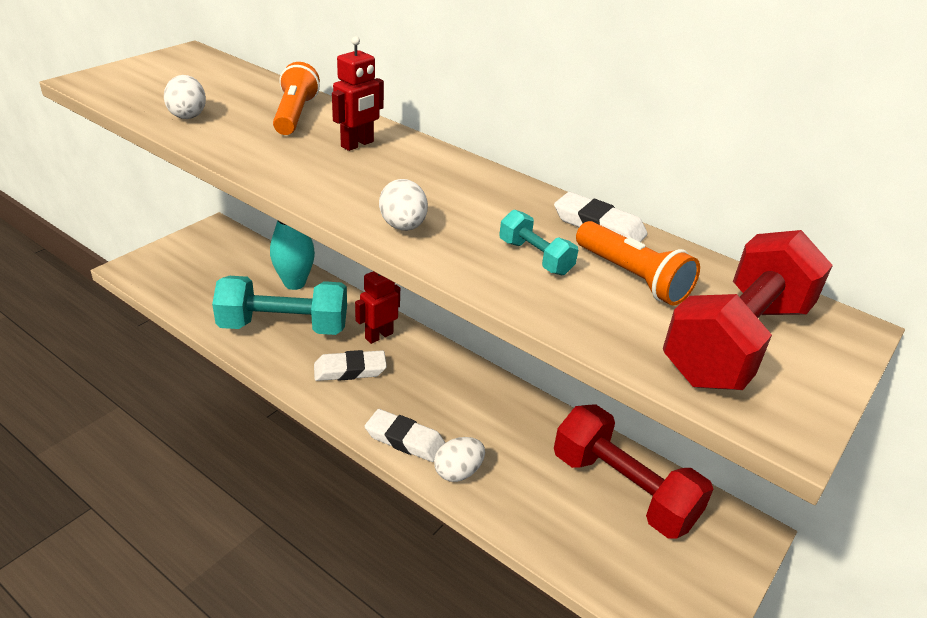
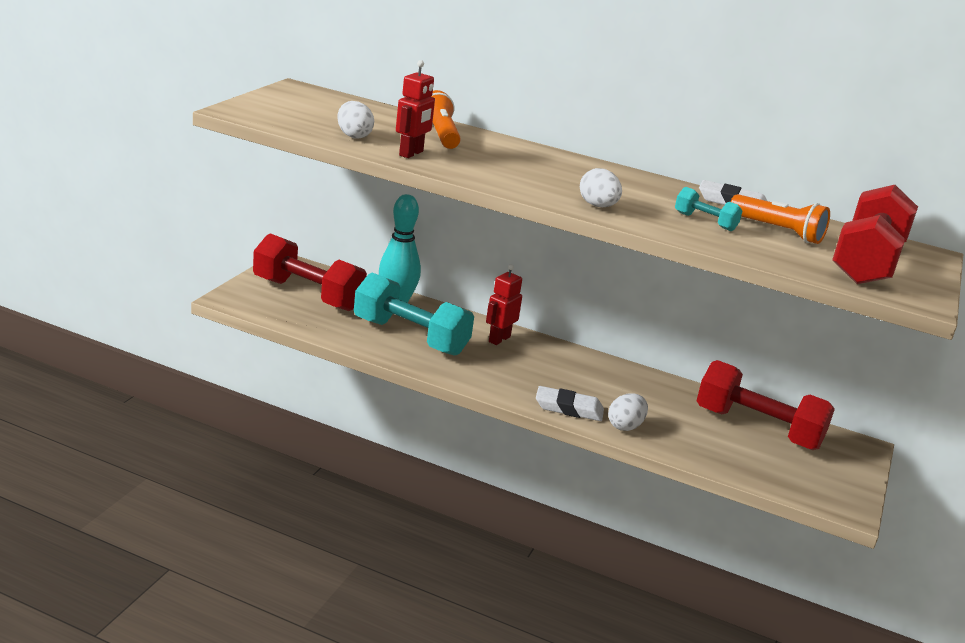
camera: 15 degrees left, 10 degrees down
(210, 267) = (307, 294): none -> red dumbbell
(284, 326) = (410, 337): turquoise dumbbell -> turquoise dumbbell turned 45 degrees clockwise
(350, 370) = (491, 365): white eraser -> none
(357, 144) = (511, 155): red robot -> red robot (411, 153)

